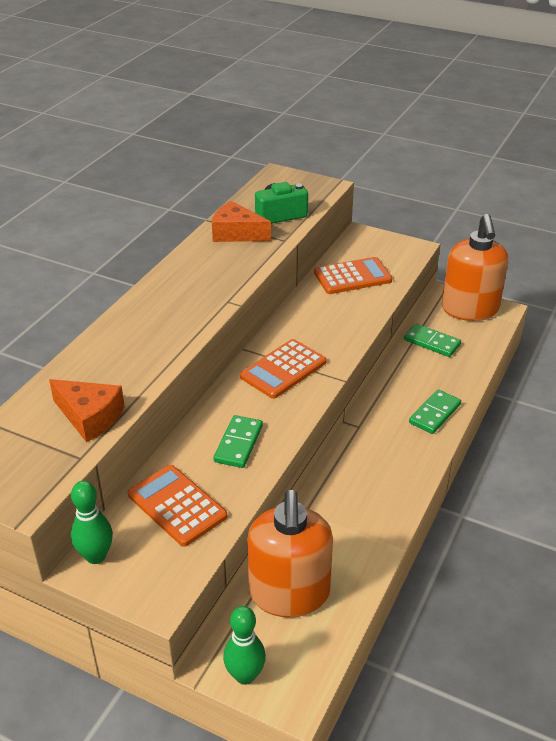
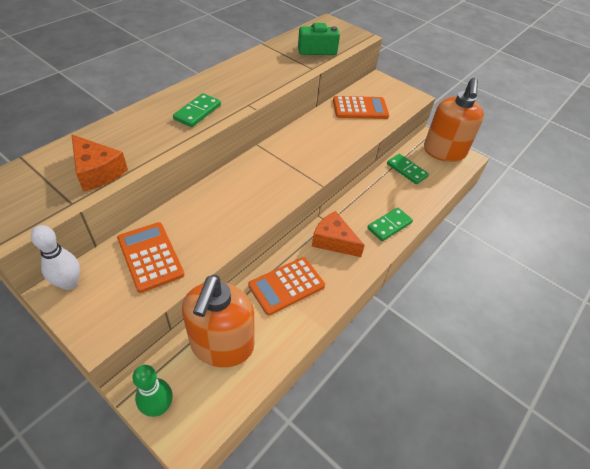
camera: 10 degrees right, 10 degrees up
(96, 556) = (69, 283): green bowling pin -> white bowling pin
(236, 233) = (278, 57): orange cheese -> orange cheese (333, 241)
(238, 443) = (220, 217): green domino -> green domino (197, 112)
(283, 369) = (279, 167): orange calculator -> orange calculator (286, 286)

